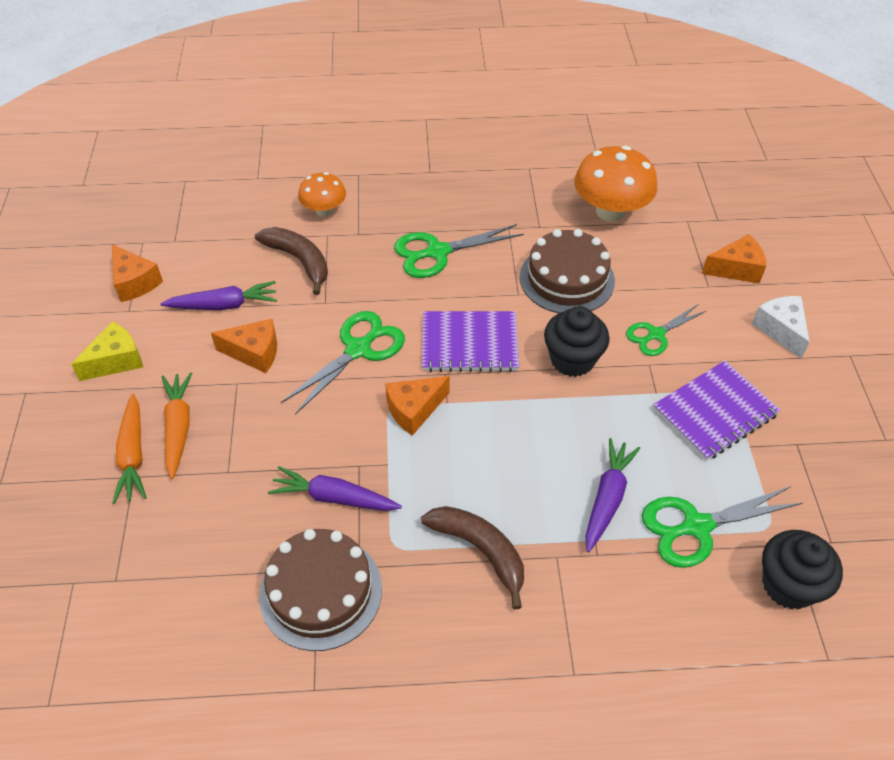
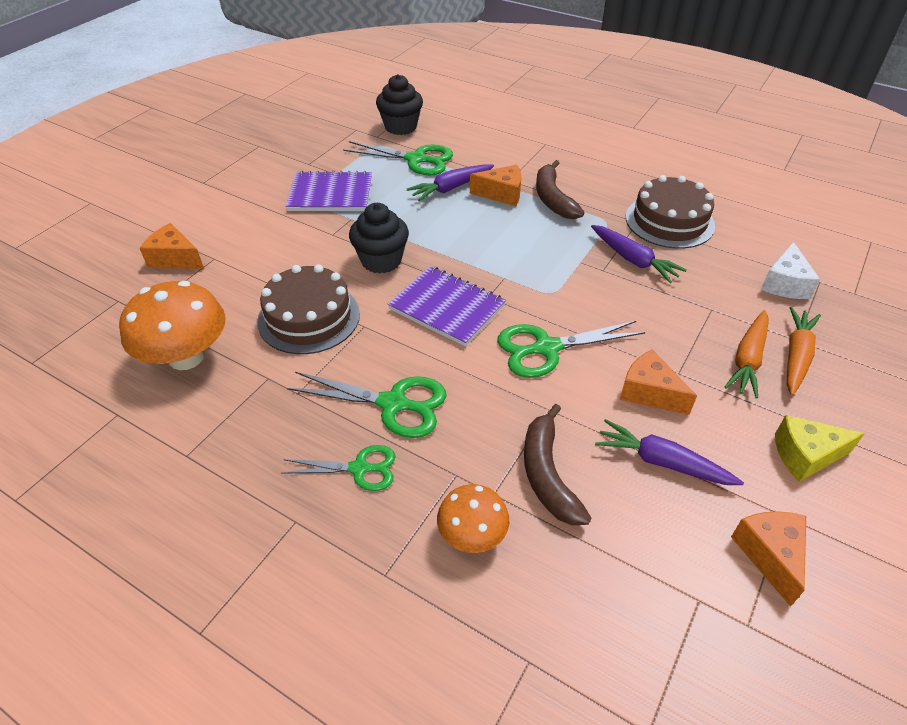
camera: 145 degrees left, 5 degrees down
(414, 410) = (534, 284): orange cheese -> orange cheese (501, 194)
(656, 334) = (301, 247): green scissors -> green scissors (359, 468)
(780, 330) = (217, 211): white cheese -> white cheese (784, 284)

